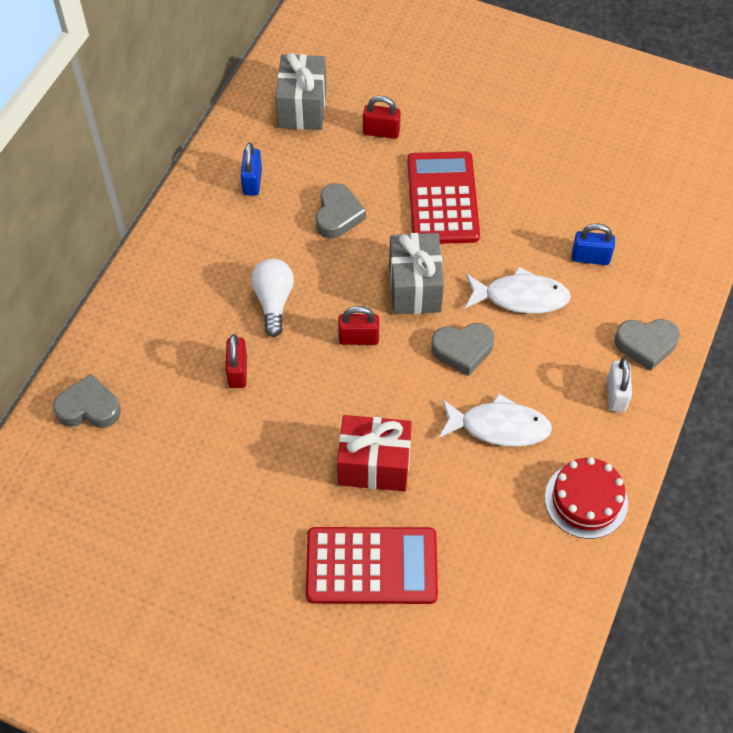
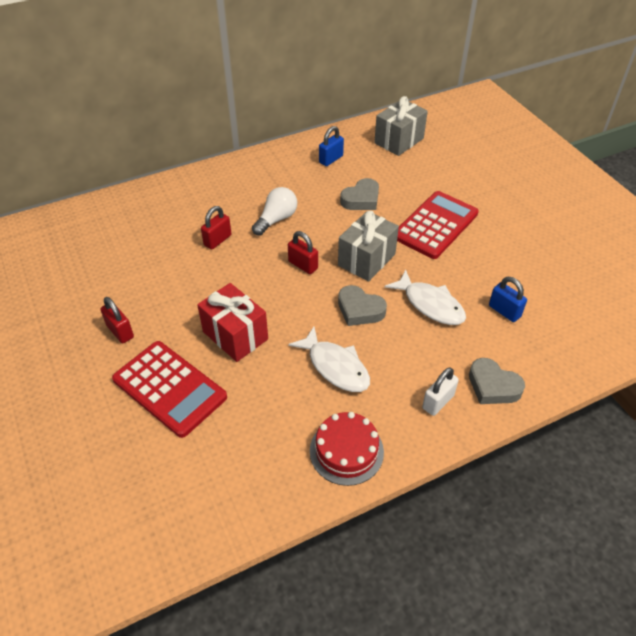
camera: 40 degrees right, 10 degrees down
(89, 408) = (126, 211): grey heart -> none
(381, 132) = (433, 174): red padlock -> red padlock (120, 331)

